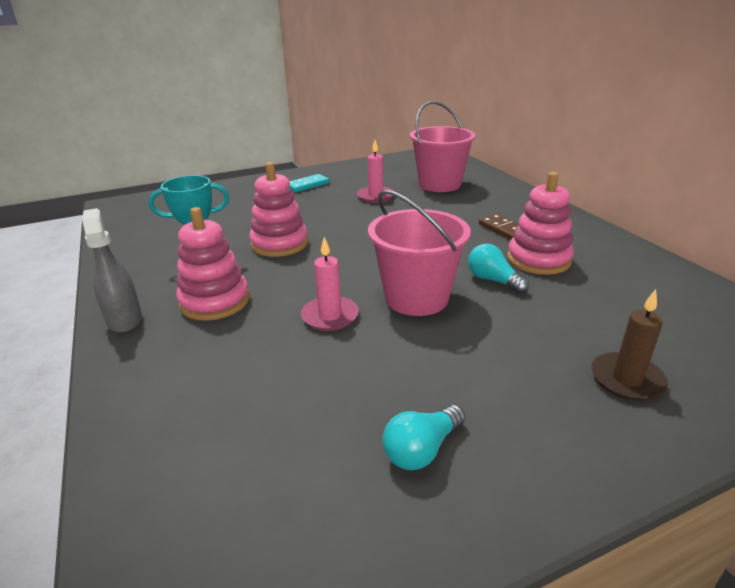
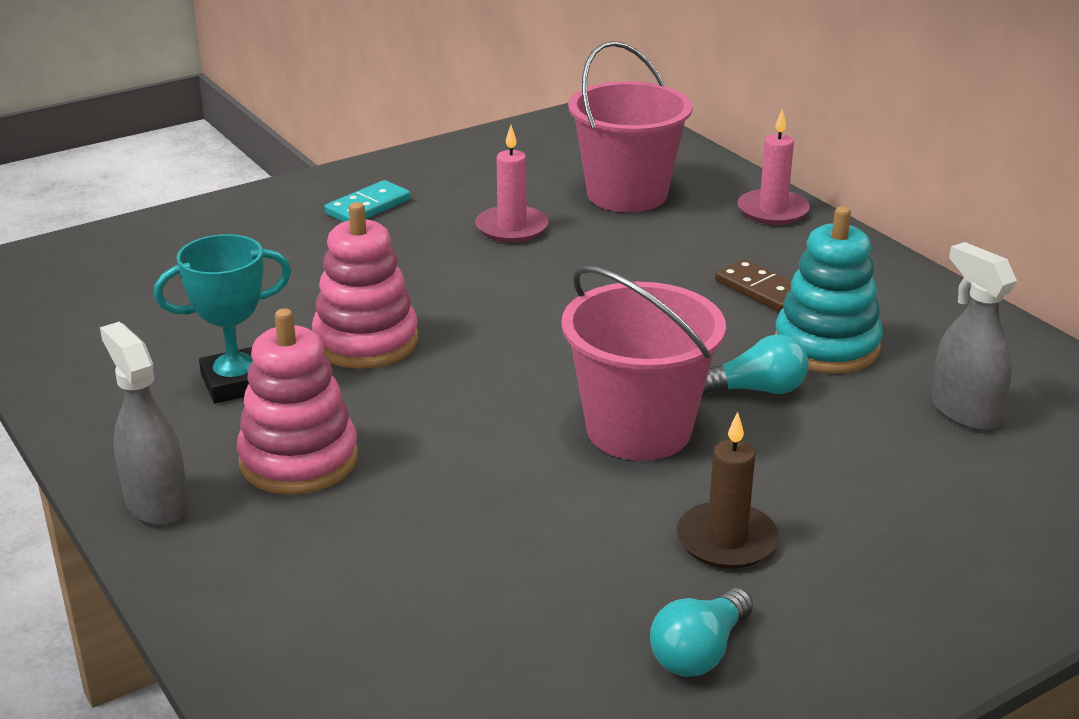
camera: 10 degrees left, 0 degrees up
(330, 316) = (506, 471): pink candle -> pink candle (772, 211)
(493, 280) = (757, 390): turquoise light bulb -> turquoise light bulb turned 135 degrees clockwise
(538, 260) = (826, 346): pink stacking toy -> turquoise stacking toy
(624, 301) = (964, 412): none -> grey spray bottle
(627, 379) = (968, 534): brown candle -> brown candle (726, 540)

